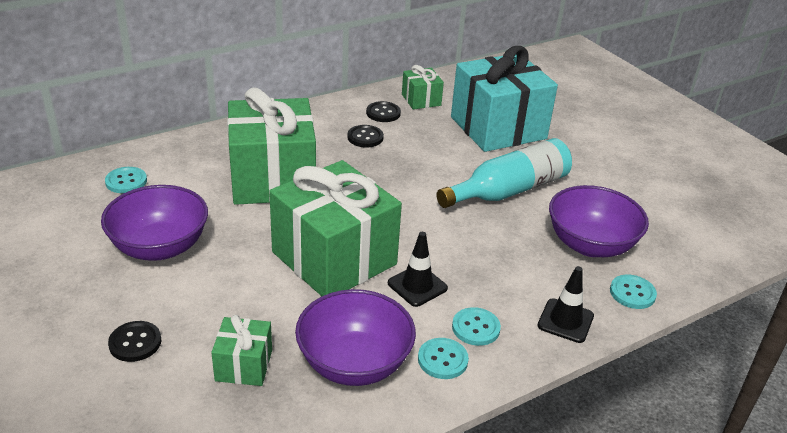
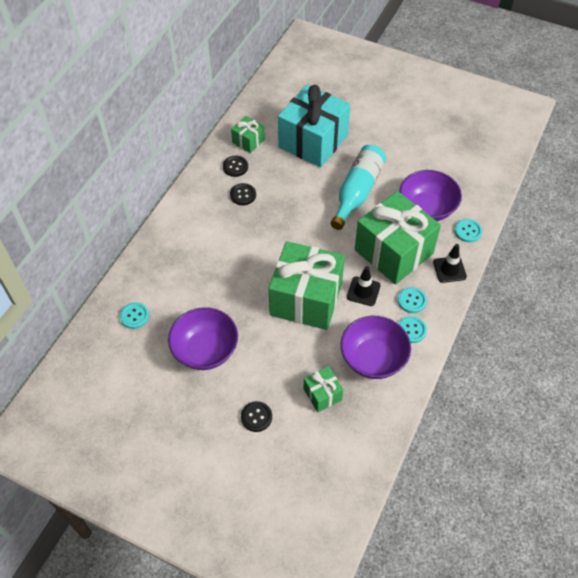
camera: 30 degrees left, 20 degrees up
(272, 179) = (219, 261): green gift -> green gift (393, 252)

